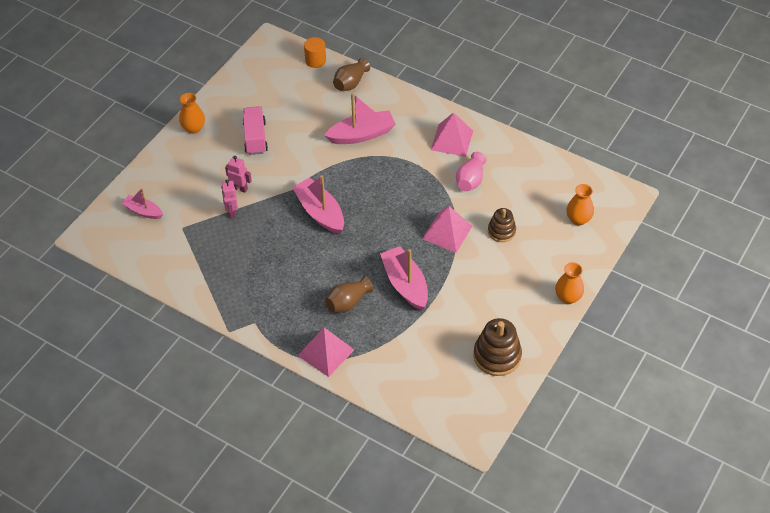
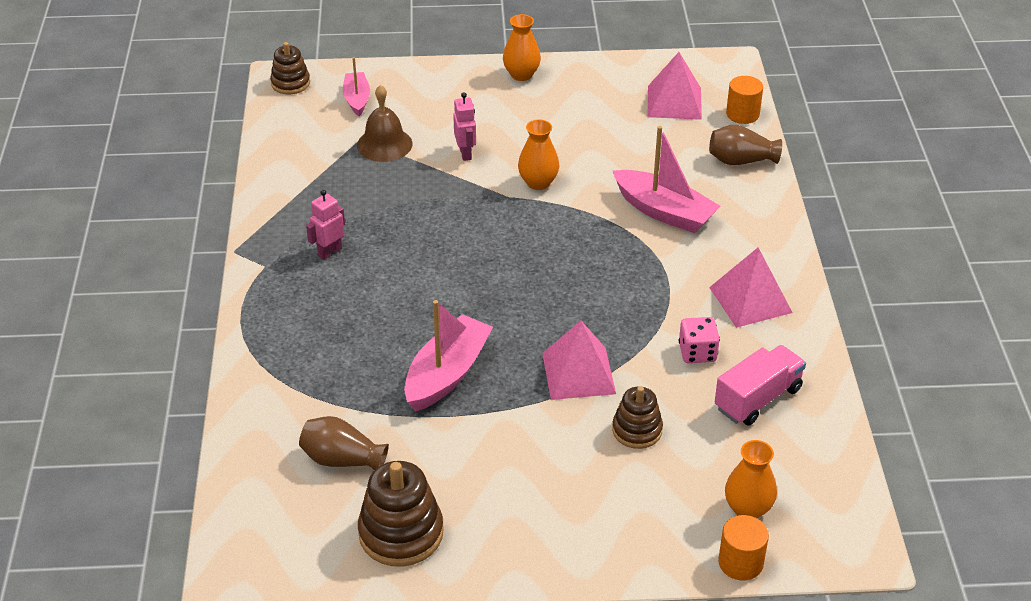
camera: 55 degrees right, 10 degrees down
(96, 234) = (290, 83): none -> brown stacking toy
(197, 219) = (384, 144): none -> brown bell
(232, 212) = (421, 165): pink robot -> pink robot (329, 252)
(255, 138) = (559, 127): pink truck -> pink truck (758, 399)
(320, 212) = (494, 238): pink boat -> none
(326, 352) = (268, 352): pink pyramid -> pink pyramid (674, 102)
(348, 302) = (367, 333): brown vase -> brown vase (342, 460)
(470, 180) = (697, 353): pink vase -> pink dice
(568, 297) = (582, 567): orange vase -> orange vase (538, 182)
(606, 240) = (740, 562): none -> orange cylinder

